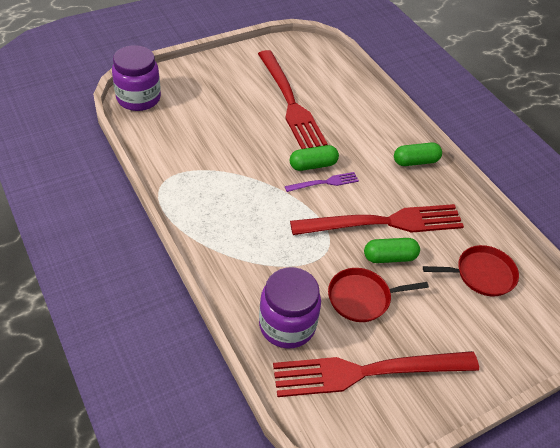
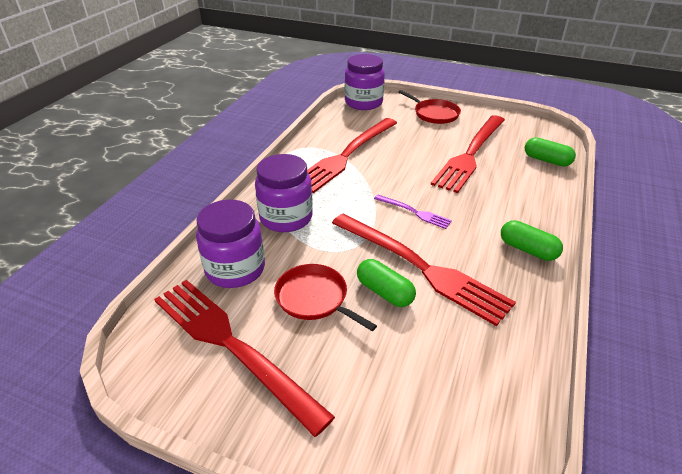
camera: 55 degrees right, 10 degrees down
(209, 166) = (346, 155): none -> red fork
(254, 257) = (286, 218): none -> purple jar
(313, 165) = (423, 197): green capsule -> green capsule (546, 160)
(481, 274) = (454, 374): red pan -> red pan (434, 114)

